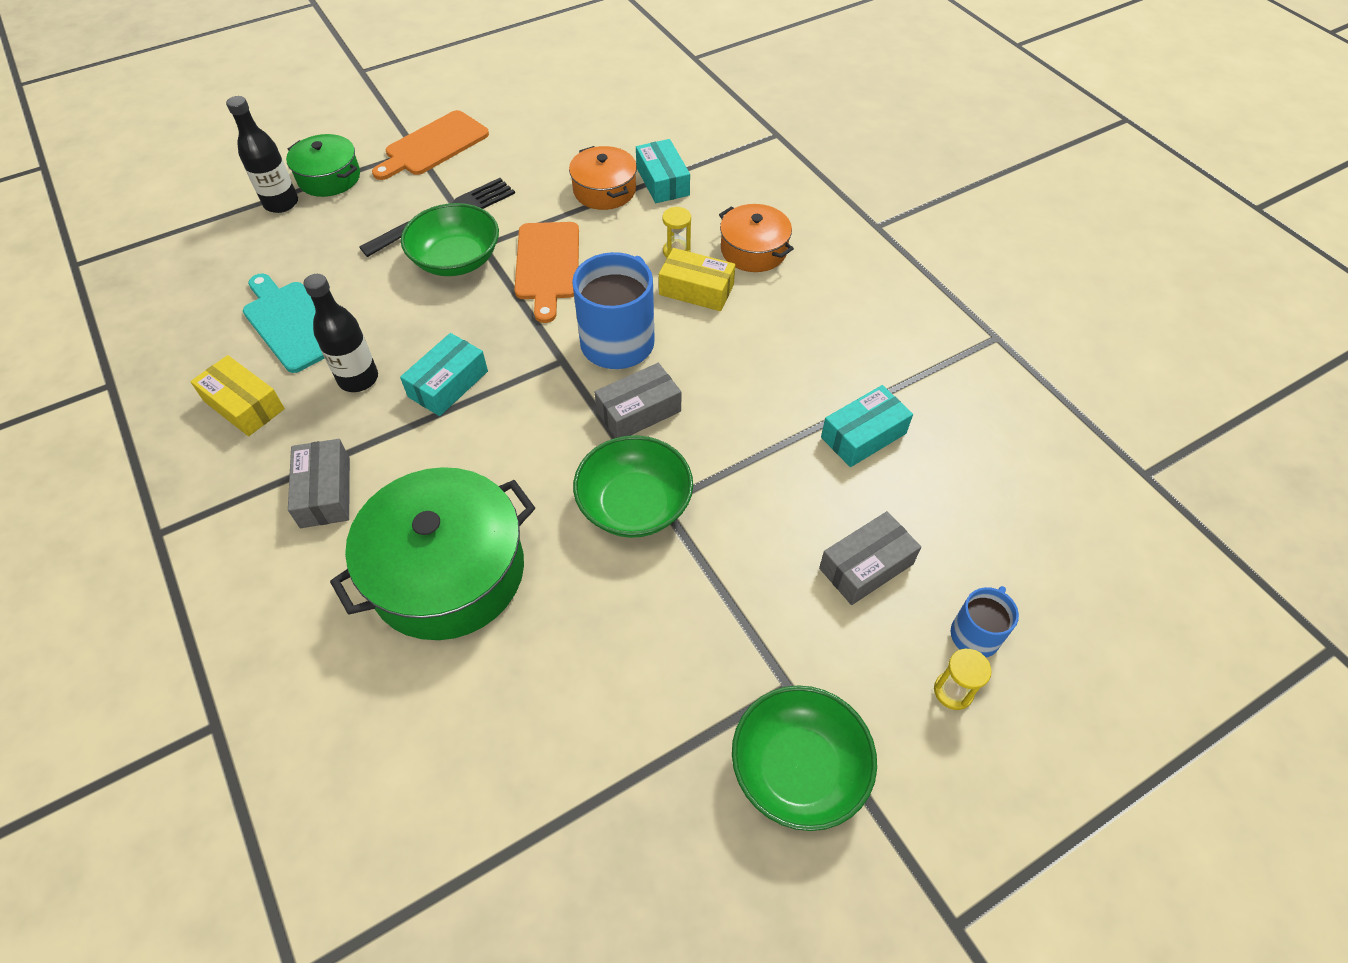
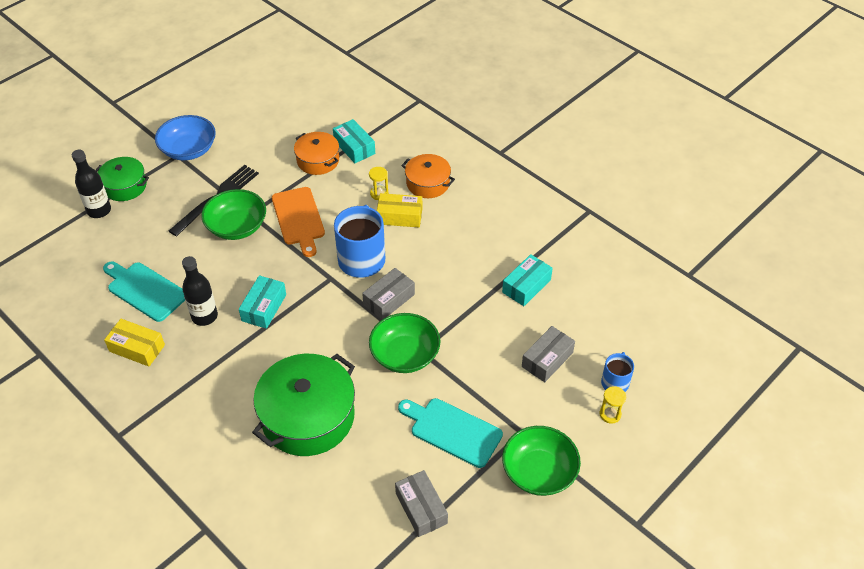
camera: 15 degrees left, 5 degrees down
(325, 492) = (213, 389): grey box -> grey box (421, 508)
(433, 145) = (189, 150): orange cutting board -> blue bowl
(671, 654) = (452, 431): none -> turquoise cutting board

